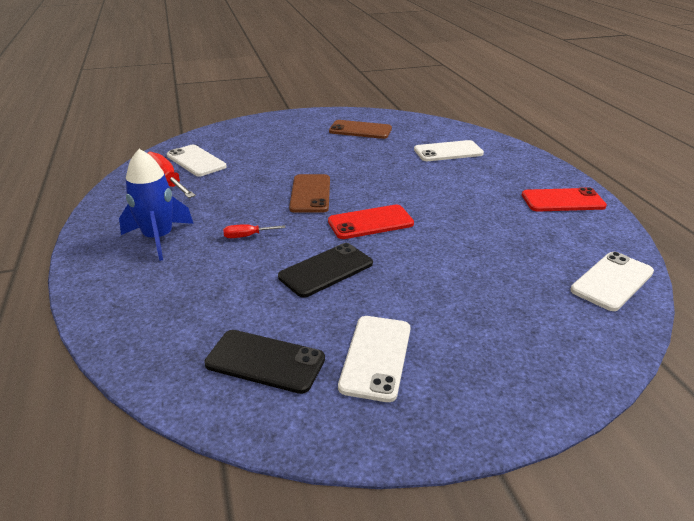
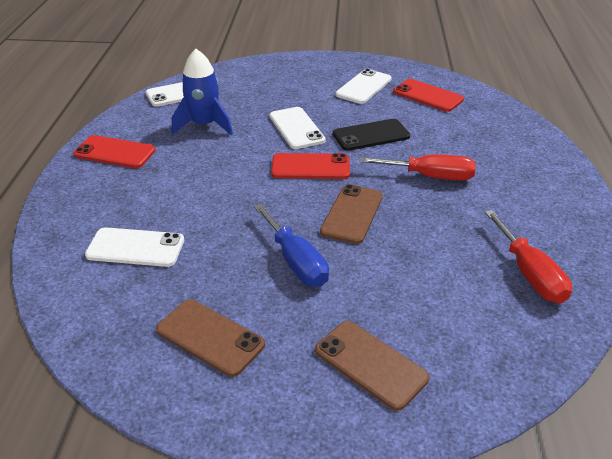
camera: 160 degrees left, 5 degrees up
(158, 238) = (515, 191): blue rocket -> blue rocket (204, 125)
(196, 161) = (494, 314): white phone -> white phone (296, 128)
(247, 236) = (430, 176): red screwdriver -> red screwdriver, size x1.96
(265, 361) = (427, 96): black phone -> red phone
(268, 135) = (370, 364): none -> brown phone
(336, 162) = (296, 261): none -> blue screwdriver

